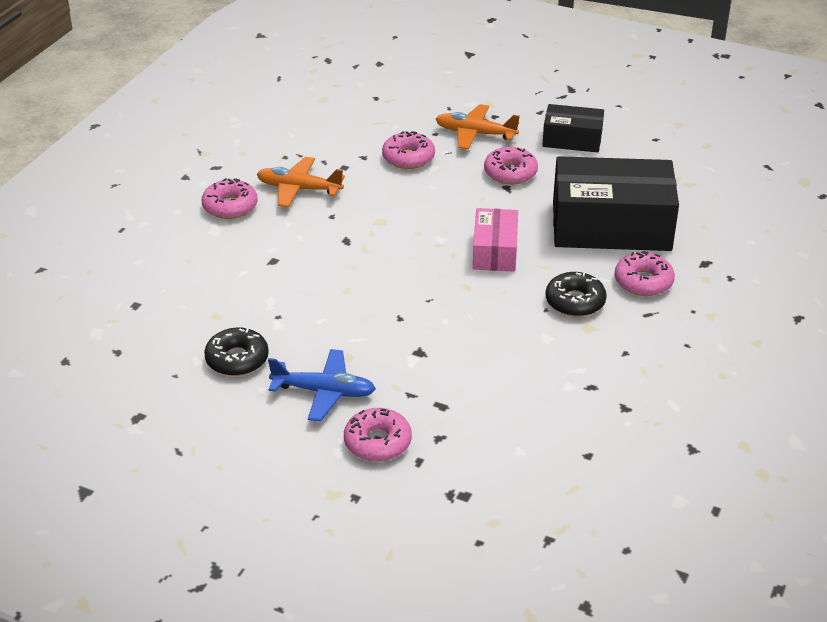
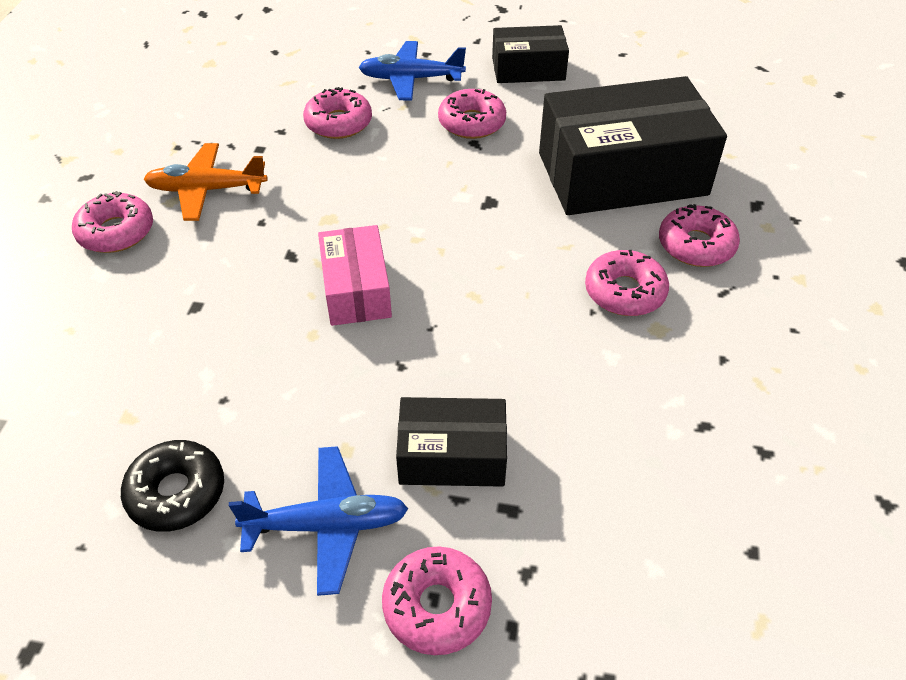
camera: 15 degrees left, 10 degrees up
(415, 372) = (452, 455): none -> black box
(475, 134) = (411, 79): orange plane -> blue plane
(494, 251) = (493, 236): pink box -> pink box (356, 289)
(575, 301) = (625, 292): black donut -> pink donut

